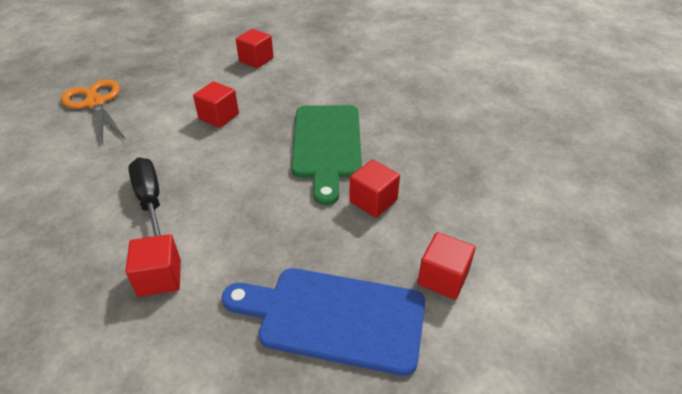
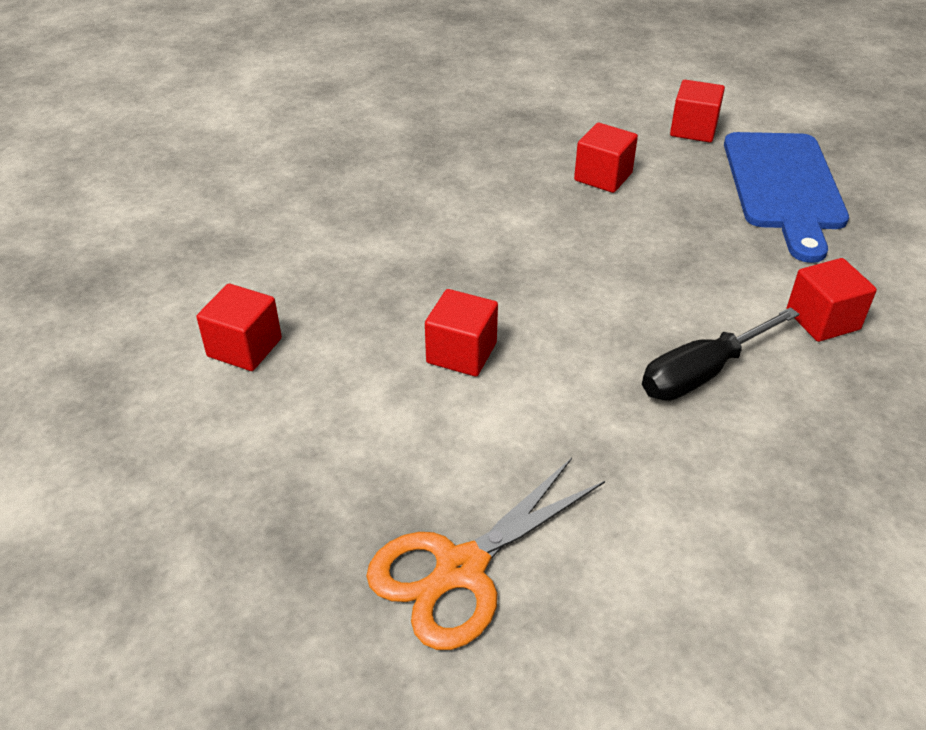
camera: 100 degrees left, 0 degrees up
(327, 145) = (504, 224): green cutting board -> none

